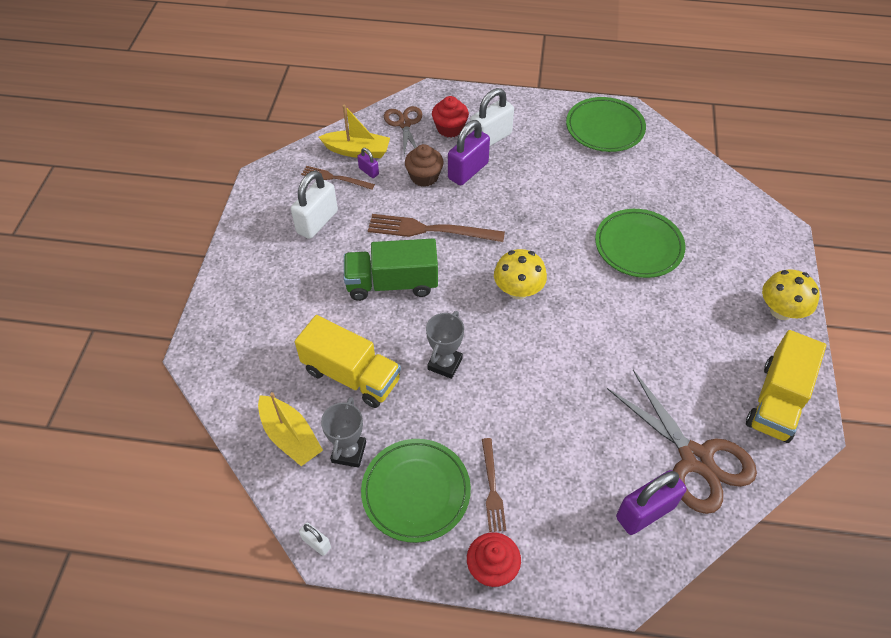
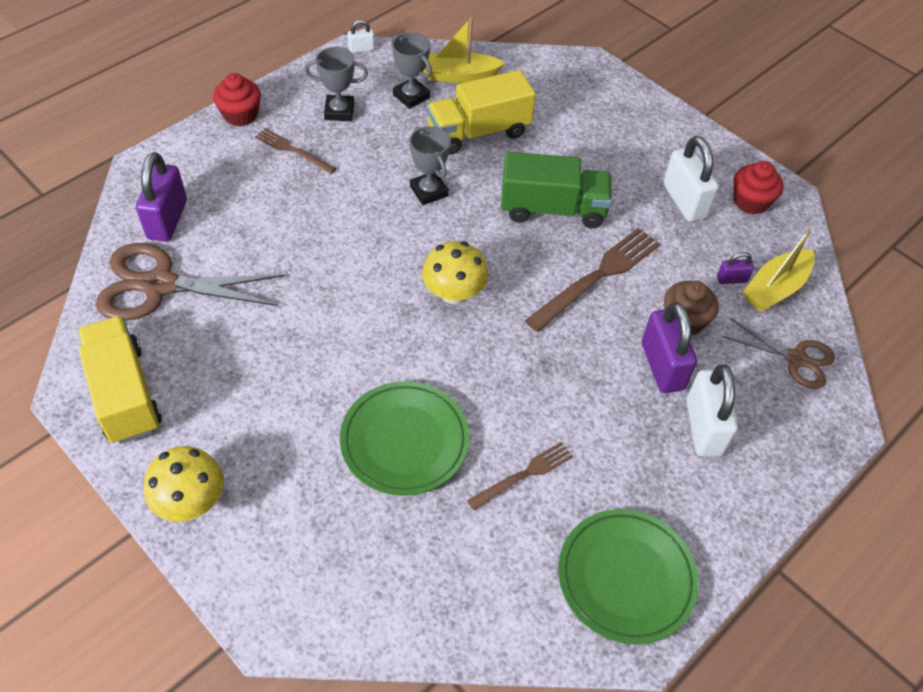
camera: 125 degrees right, 0 degrees up
(335, 178) = (741, 247): brown fork -> brown fork (524, 475)
(392, 284) = (552, 209): green truck -> green truck turned 60 degrees clockwise
(416, 492) = (339, 111): green plate -> grey trophy
(450, 128) = (754, 398): red cupcake -> red cupcake (750, 201)

